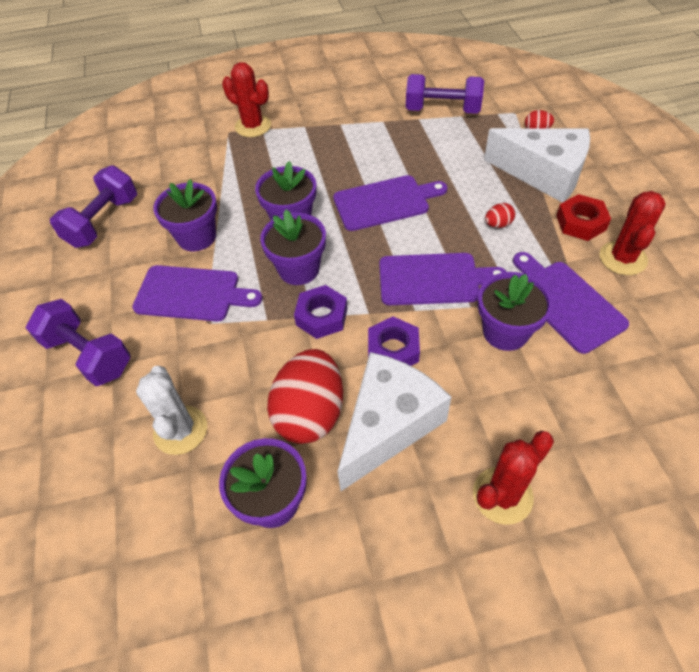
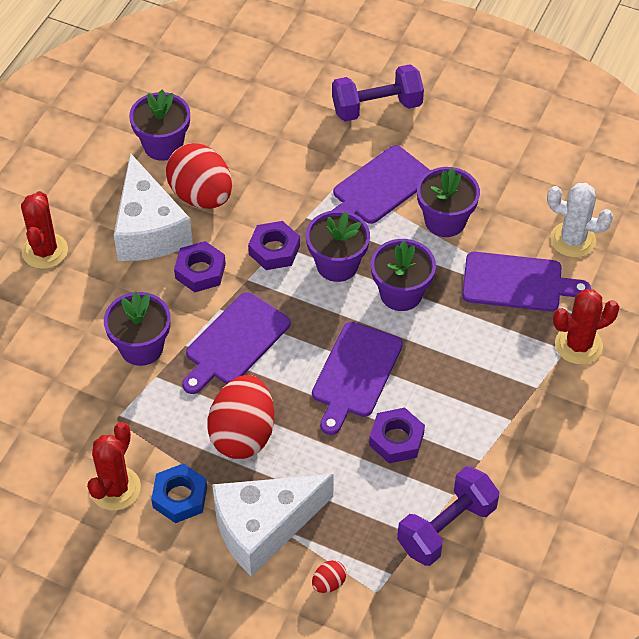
camera: 125 degrees right, 0 degrees up
(103, 222) = (528, 170): purple dumbbell -> none
(180, 430) = (260, 127): white cactus -> white cactus (572, 240)
(411, 157) = (396, 439): none -> purple nut
(498, 224) = (243, 434): red egg -> red egg, size x2.40
(566, 303) = (122, 407): purple cutting board -> purple cutting board (517, 283)
(581, 222) = (180, 497): red nut -> blue nut
(623, 258) = (115, 488): red cactus -> red cactus turned 60 degrees clockwise

